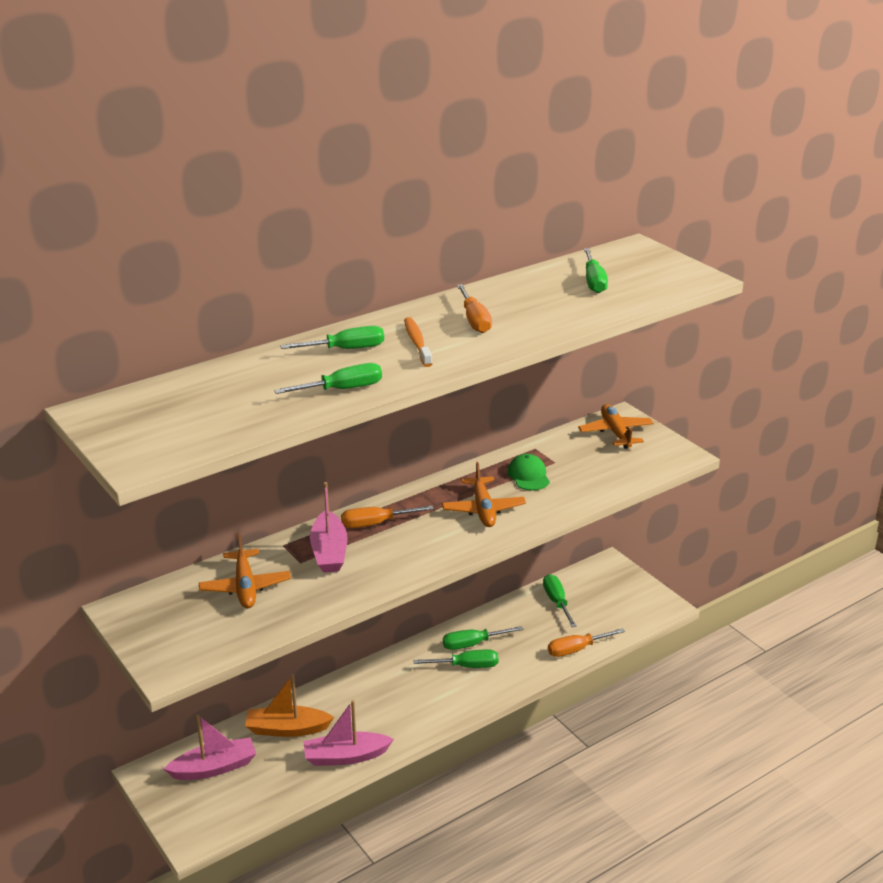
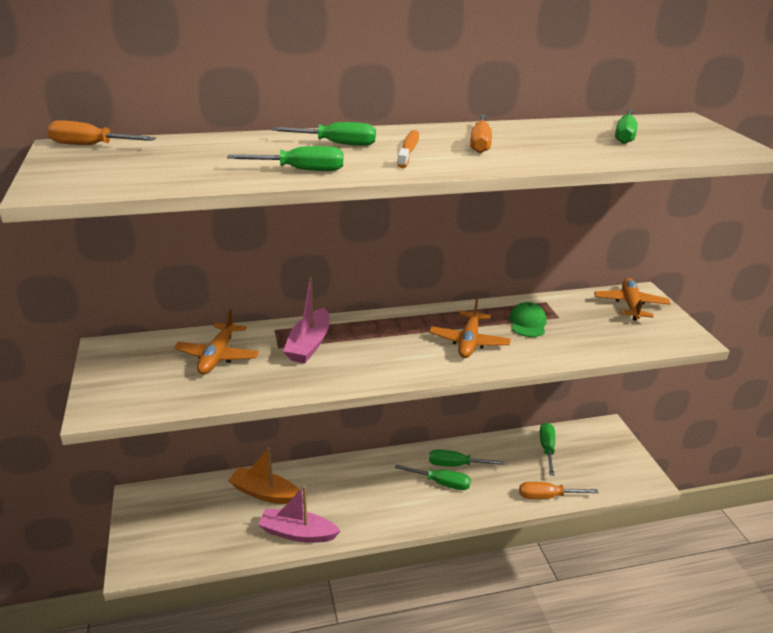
camera: 20 degrees right, 0 degrees up
(214, 768) = (189, 508): pink boat -> none
(376, 523) = (365, 331): orange screwdriver -> orange screwdriver (91, 146)

